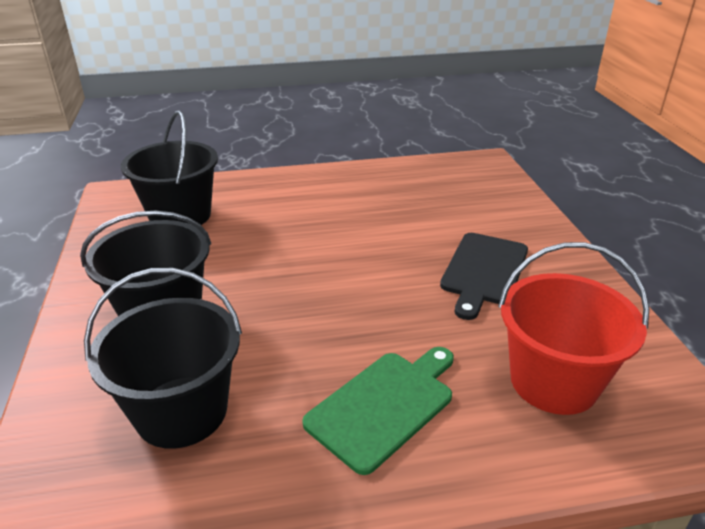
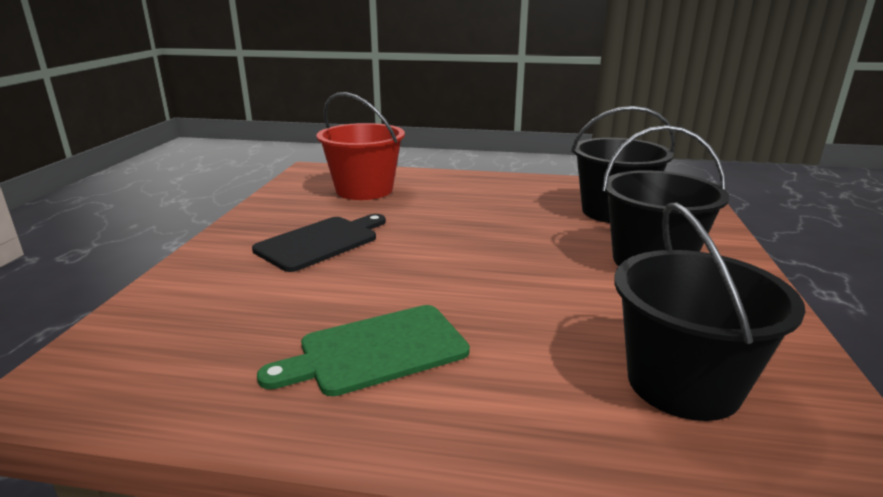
camera: 160 degrees left, 10 degrees down
(384, 405) = (478, 197): green cutting board -> green cutting board (376, 351)

